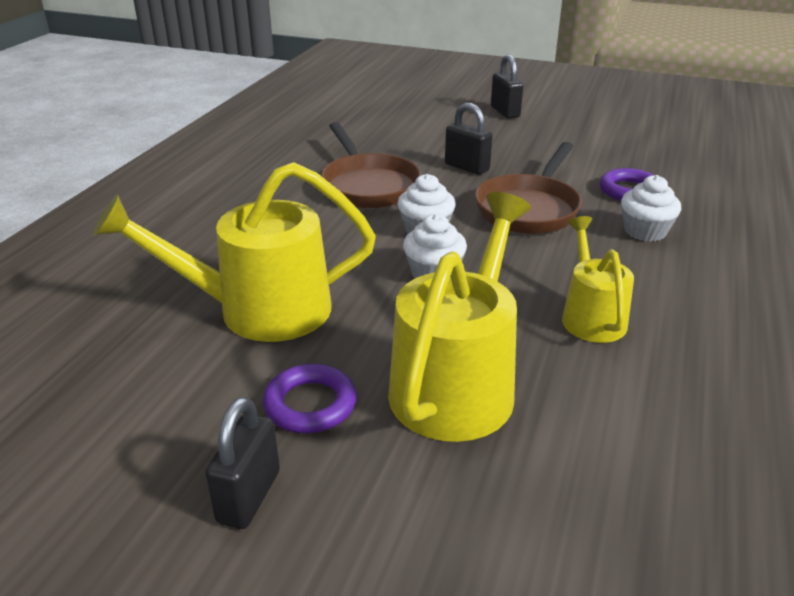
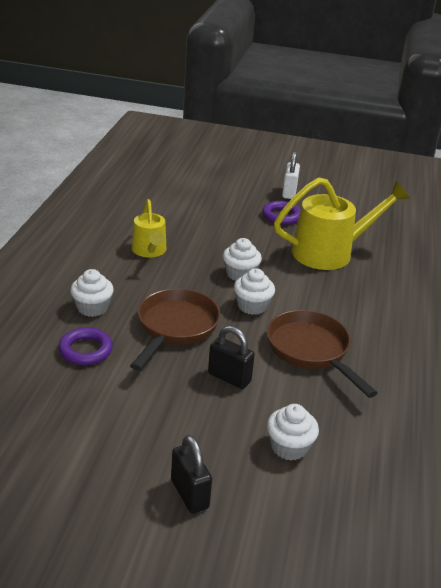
camera: 170 degrees right, 0 degrees up
(249, 496) = (289, 192): black padlock -> white padlock
(420, 128) = (289, 447): none -> white cupcake
(458, 382) = (219, 223): yellow watering can -> none

